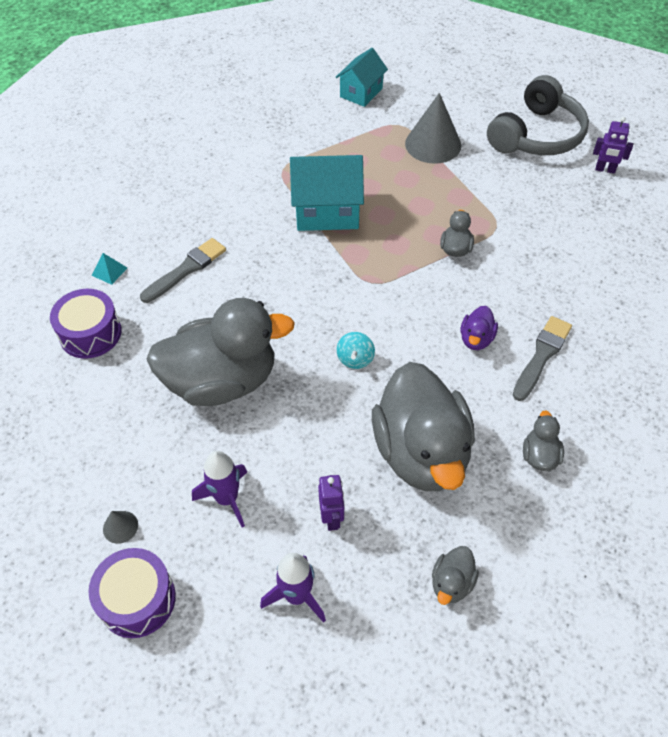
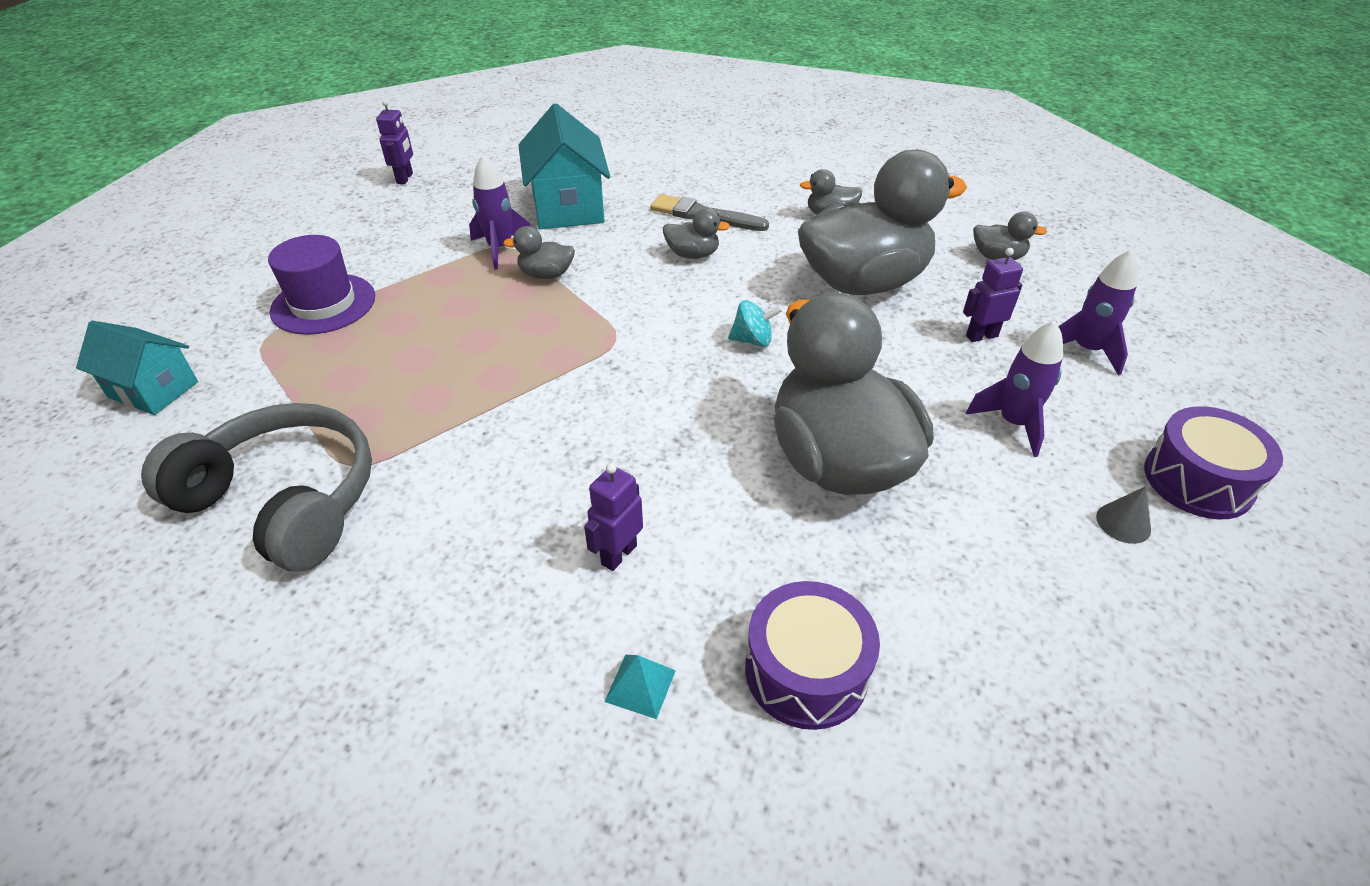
camera: 100 degrees left, 10 degrees down
(186, 269) = (618, 554): grey brush -> purple robot
(327, 212) = (469, 396): turquoise house -> turquoise house (568, 207)
(433, 144) = (323, 304): grey cone -> purple hat
(476, 339) = (692, 254): purple duck -> grey duck
(493, 225) = (500, 249): none -> purple rocket
(537, 135) = (326, 222): grey headphones -> grey headphones (285, 500)

